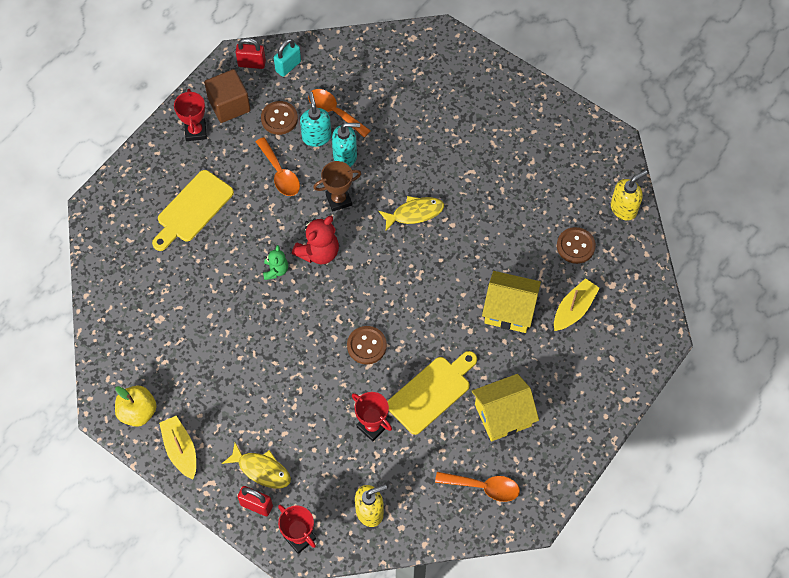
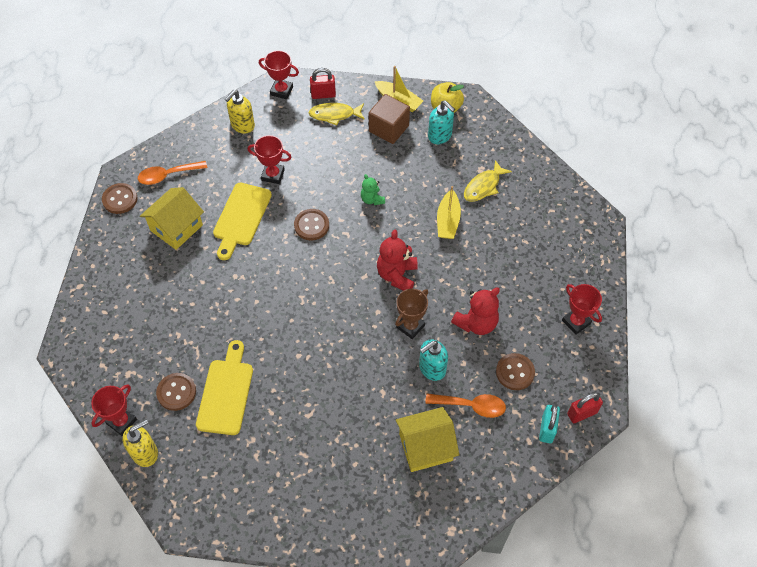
camera: 150 degrees right, 5 degrees down
(192, 209) = (523, 257): yellow cutting board -> yellow cutting board (226, 392)
(229, 105) = (568, 361): brown cube -> brown cube (389, 128)
(276, 270) = (421, 244): green teddy bear -> green teddy bear (372, 199)
(280, 173) = (476, 323): orange spoon -> red teddy bear
(316, 136) = (470, 373): turquoise soap dispenser -> turquoise soap dispenser (440, 136)
(414, 213) = (337, 348): yellow fish -> yellow fish (483, 186)
(509, 310) = (210, 307): yellow house -> yellow house (425, 447)
(547, 483) = (120, 199): none -> brown button
(573, 309) = (154, 335): yellow boat -> yellow boat (448, 221)
(623, 208) = (145, 453): yellow soap dispenser -> yellow soap dispenser turned 150 degrees counterclockwise
(634, 245) = (121, 421): none -> red trophy

